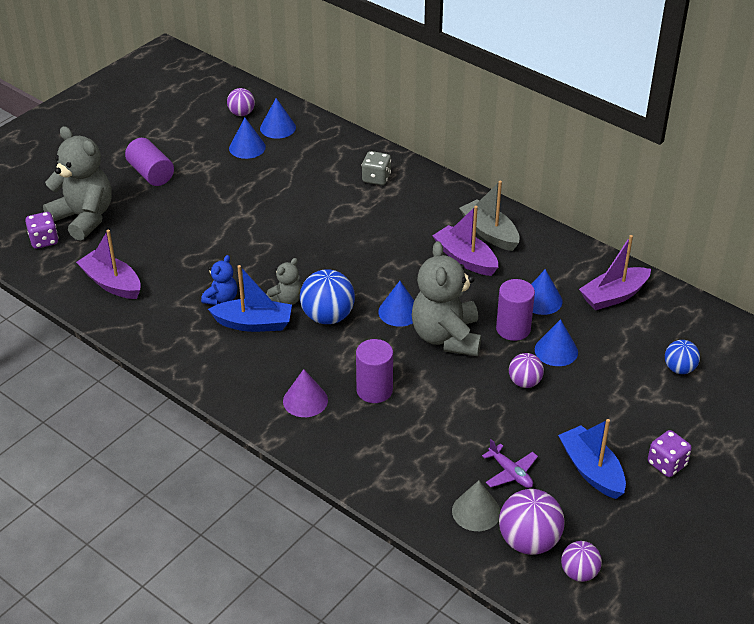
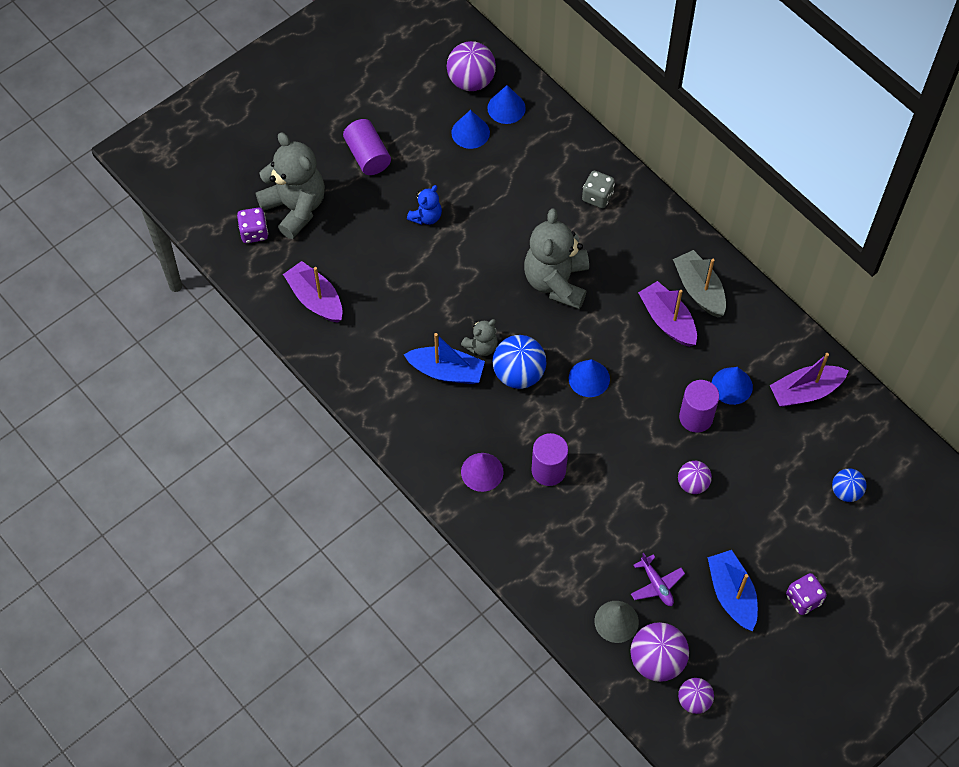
camera: 10 degrees right, 20 degrees up
(221, 299) = (419, 335): blue teddy bear -> blue teddy bear (426, 217)
(241, 113) = (471, 81): purple ball -> purple ball, size x1.65
(446, 337) = (629, 417): grey teddy bear -> grey teddy bear (556, 282)
(556, 350) = (731, 450): blue cone -> none

